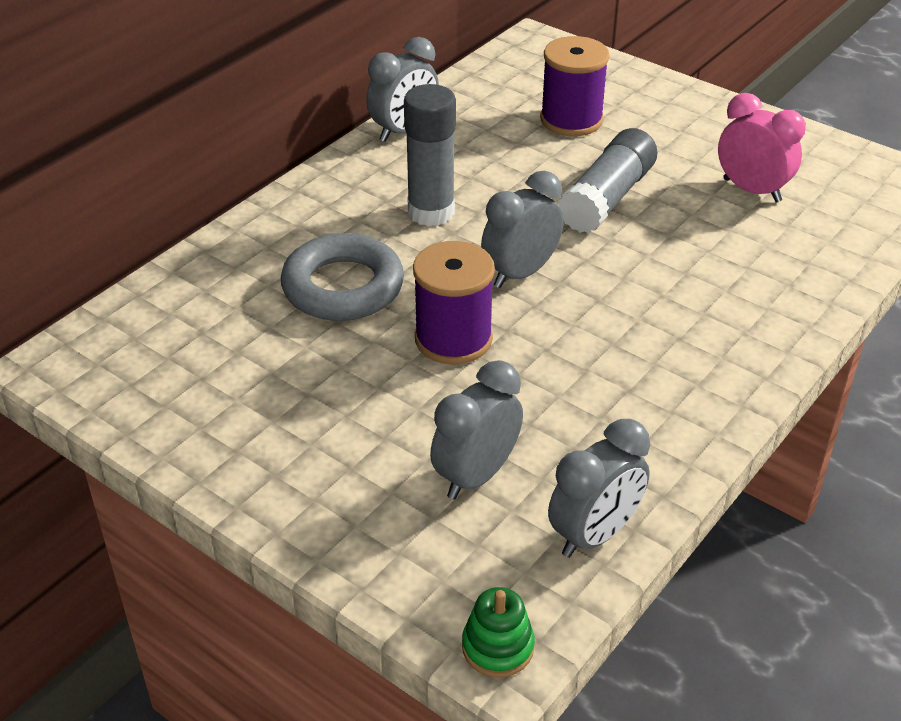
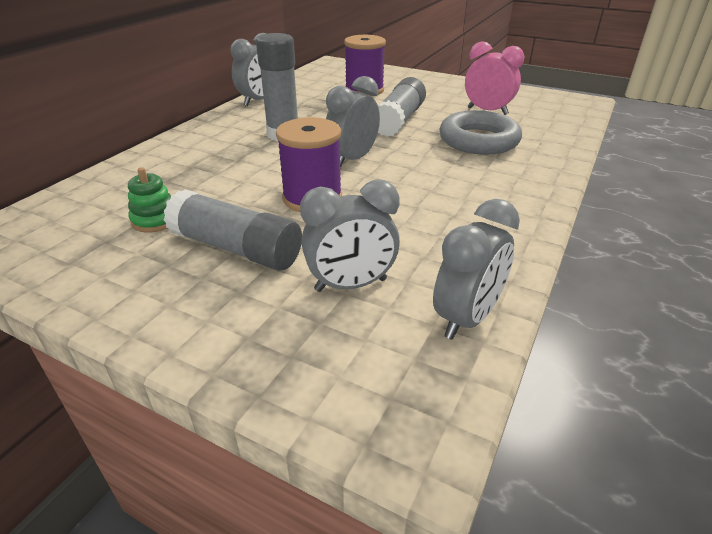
camera: 10 degrees left, 5 degrees down
(343, 287) = (224, 176): grey ring -> grey ring (478, 140)
(351, 408) = (236, 248): none -> grey glue stick
(476, 476) = (351, 285): grey clock -> grey clock turned 135 degrees counterclockwise
(497, 647) = (410, 435): green stacking toy -> green stacking toy (155, 220)

